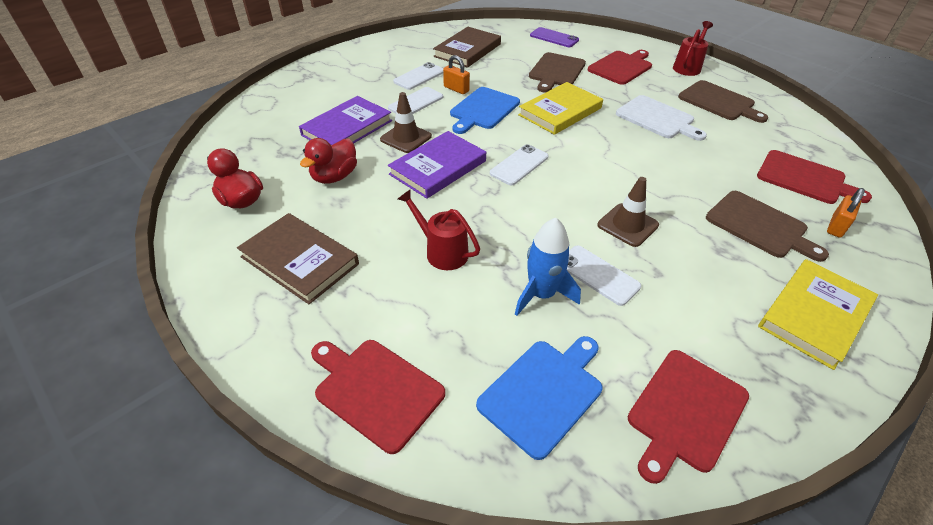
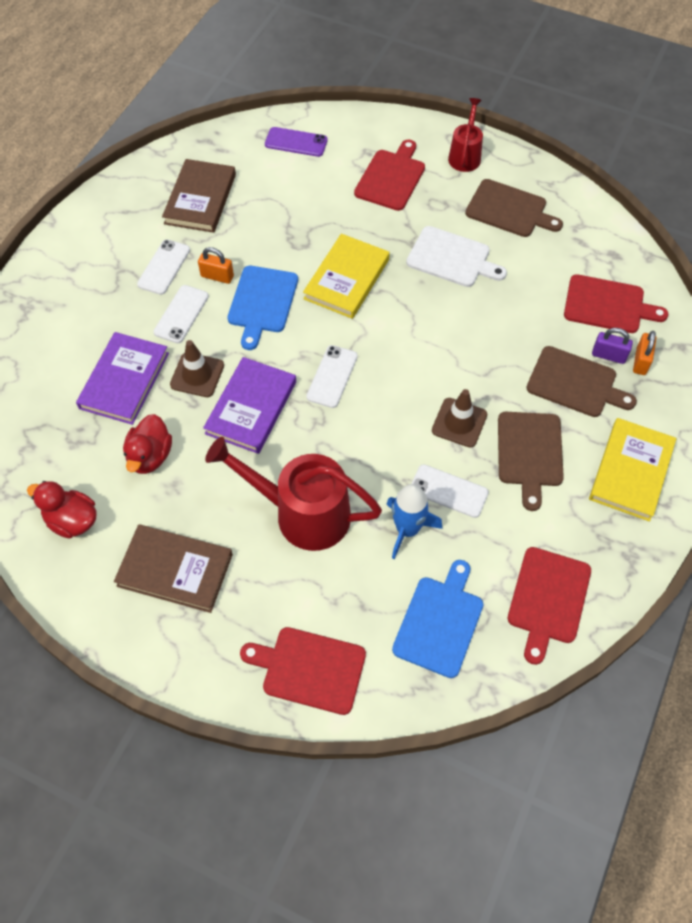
camera: 20 degrees left, 15 degrees up
(441, 251) = (301, 513): red watering can -> red watering can, size x1.80
(556, 71) = (320, 209): brown cutting board -> brown cutting board (530, 453)
(800, 214) = (608, 355): none -> purple padlock

